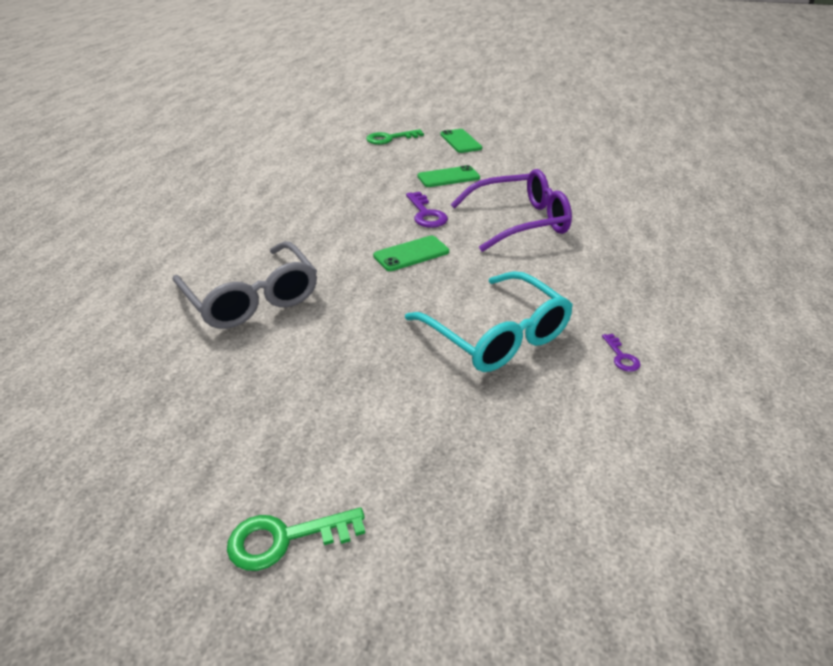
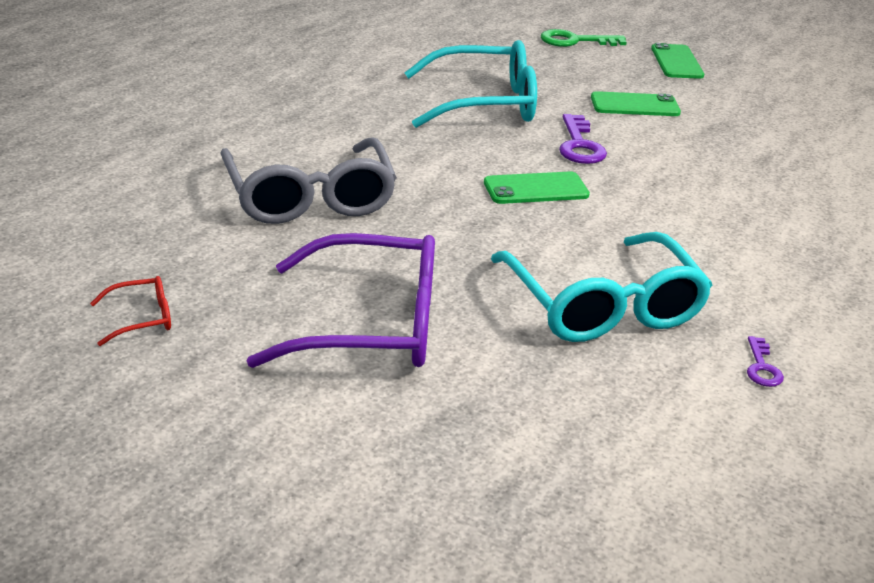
camera: 15 degrees right, 5 degrees down
(153, 441) = (142, 318): none -> red glasses
(285, 539) = (250, 445): green key -> none
(349, 196) = (484, 103): none -> turquoise glasses
(519, 221) = (708, 180): purple glasses -> purple glasses (371, 325)

